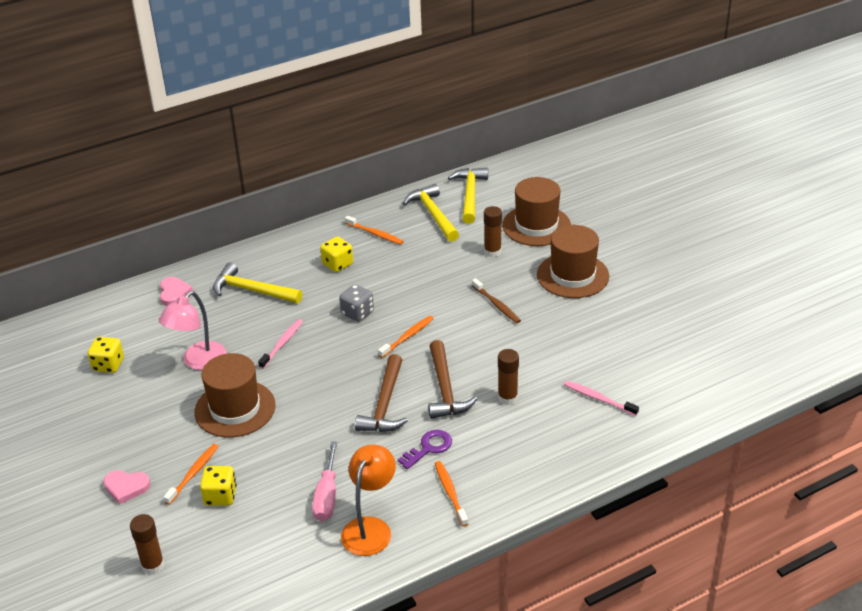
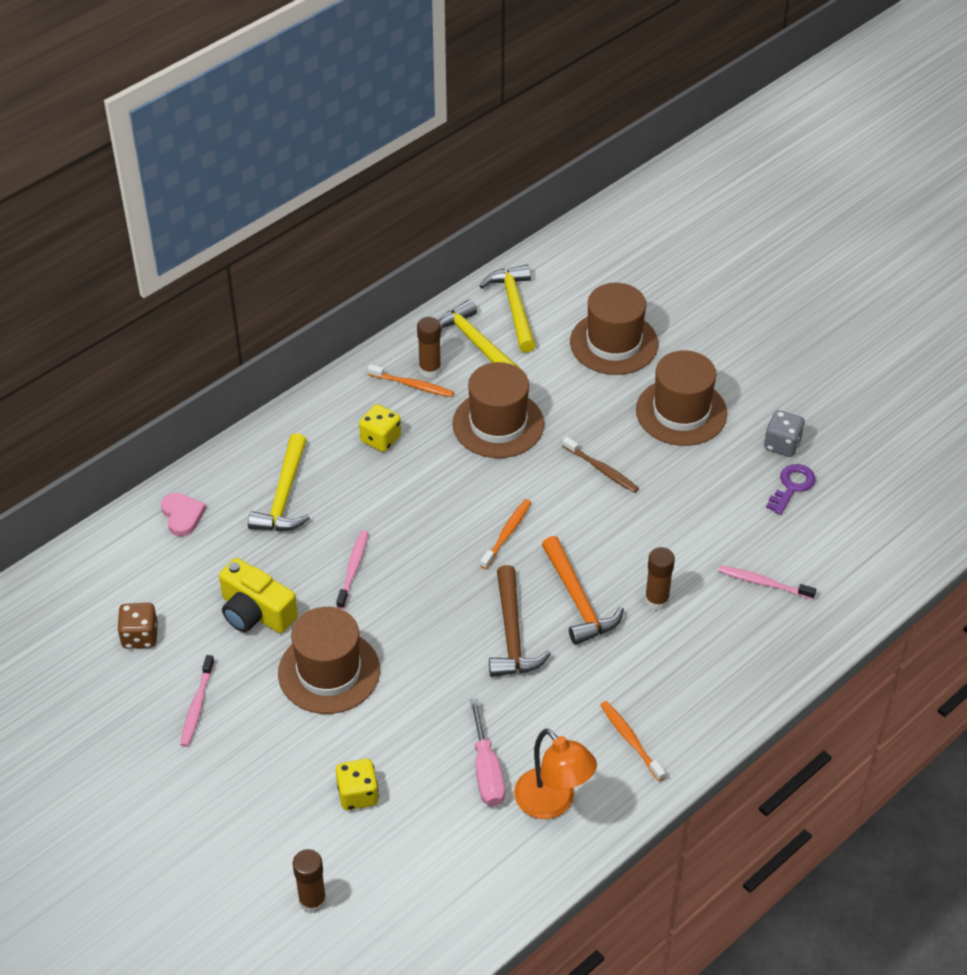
camera: 15 degrees left, 10 degrees up
(108, 365) = (140, 636): yellow dice -> brown dice
(126, 487) = (236, 804): pink heart -> none
(128, 416) = (197, 706): none -> pink toothbrush
(193, 473) = (312, 770): orange toothbrush -> none
(198, 362) = (256, 612): pink lamp -> yellow camera
(252, 290) = (284, 496): yellow hammer -> yellow hammer turned 90 degrees counterclockwise
(357, 313) = (432, 509): grey dice -> grey dice (782, 444)
(370, 528) = (553, 803): orange lamp -> orange lamp turned 135 degrees clockwise
(429, 266) = (498, 424): none -> brown hat
(429, 448) = (585, 685): purple key -> purple key (792, 486)
(445, 389) = (578, 600): brown hammer -> orange hammer
(492, 252) = (571, 391): brown glue stick -> brown glue stick (430, 369)

